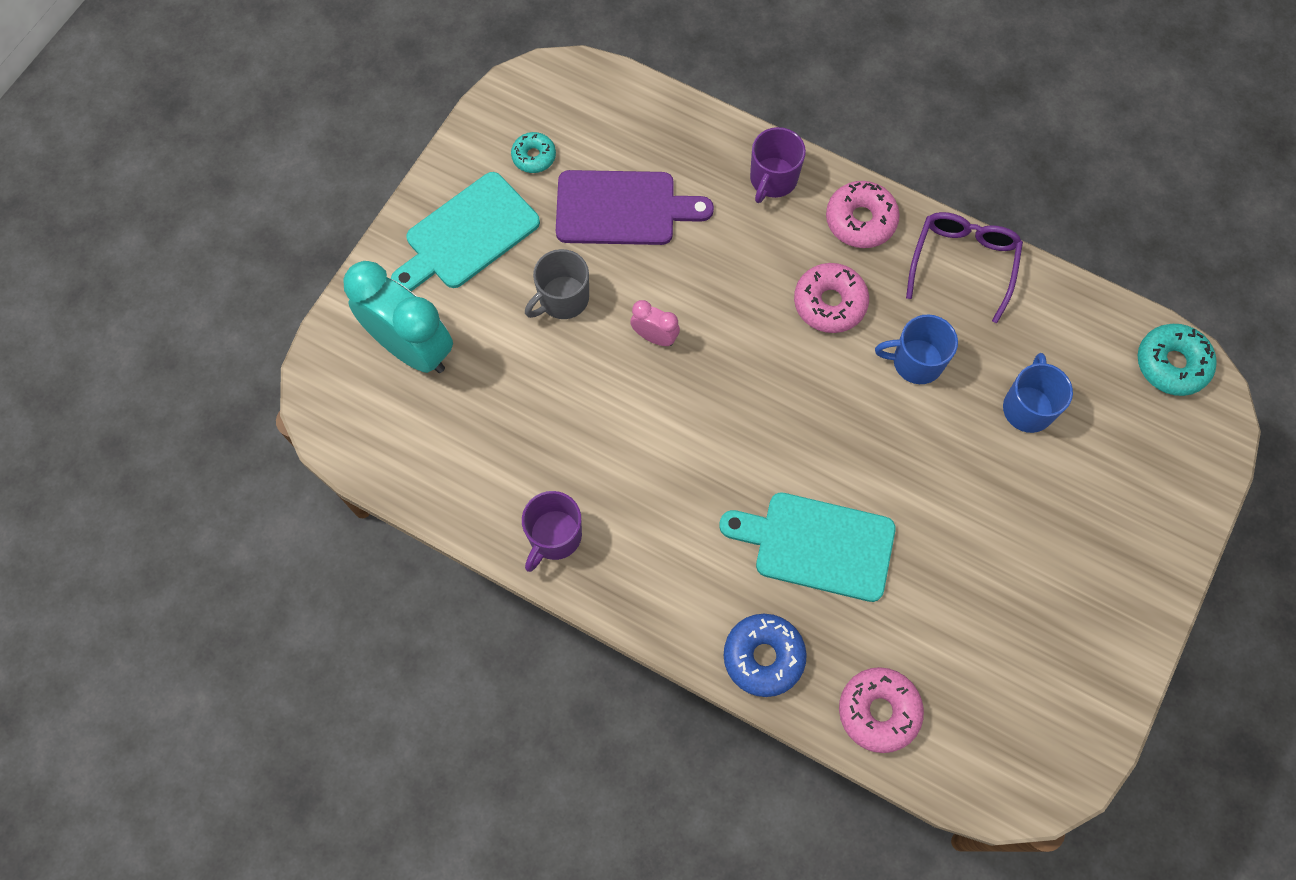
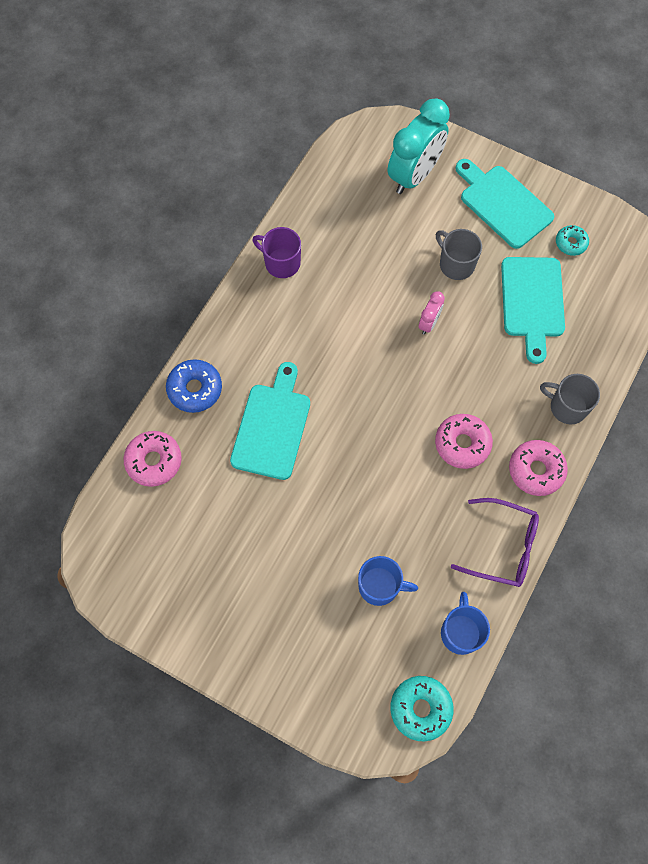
camera: 90 degrees right, 0 degrees up
(622, 209) = (532, 302): purple cutting board -> turquoise cutting board
(772, 179) = (567, 406): purple mug -> grey mug
(915, 362) = (415, 504): blue mug -> blue mug (460, 632)

